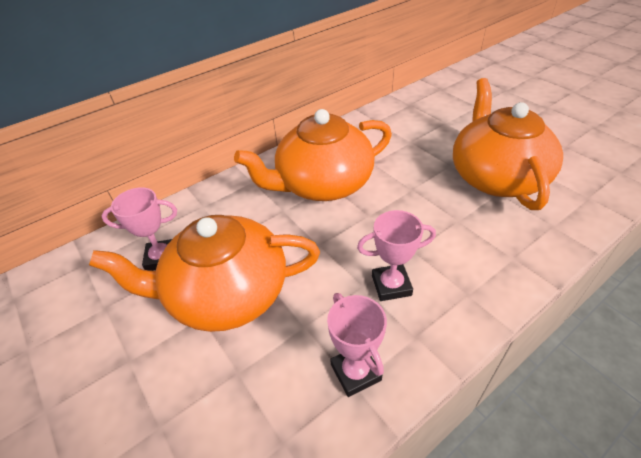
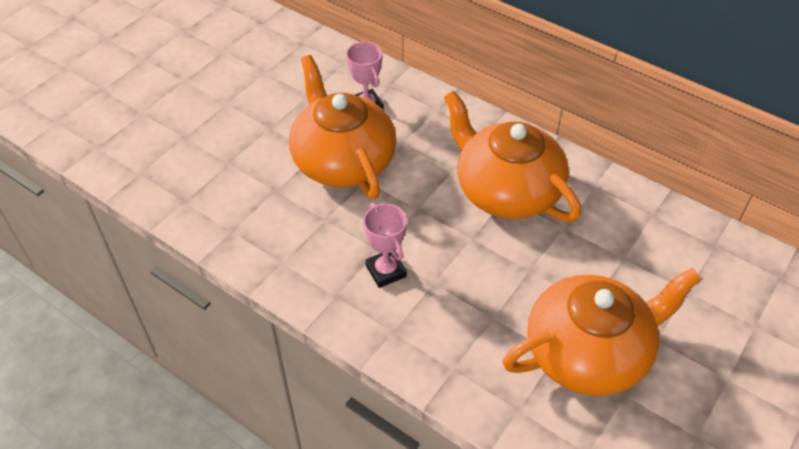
camera: 70 degrees right, 5 degrees up
(355, 372) = (293, 261): pink trophy -> none

